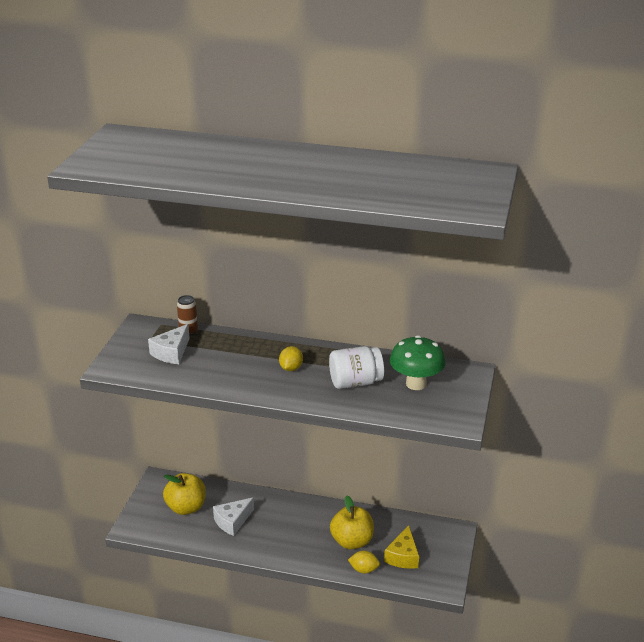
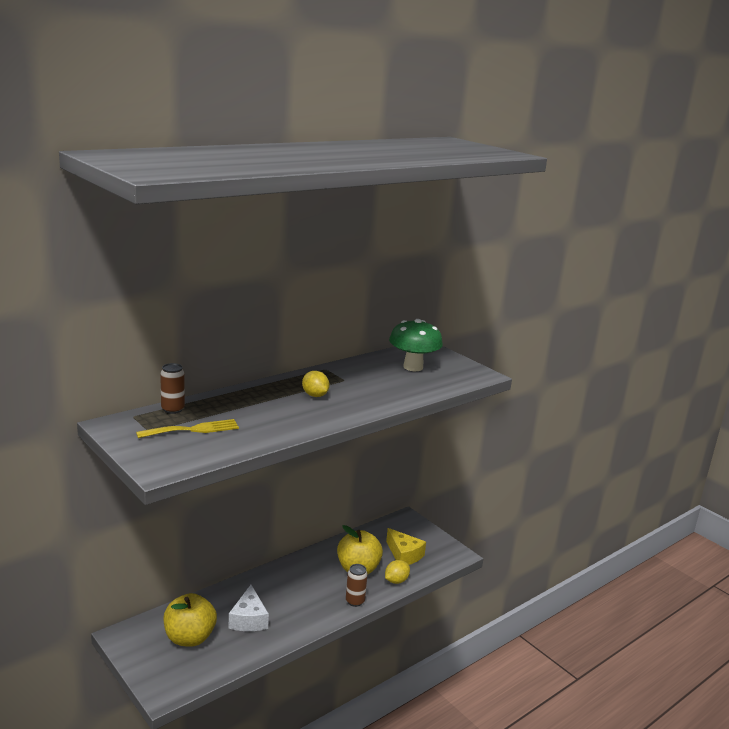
camera: 55 degrees left, 10 degrees down
(171, 352) = (193, 429): white cheese -> yellow fork
(312, 561) = (355, 601): none -> brown can
(355, 382) = (377, 383): white jar -> none

